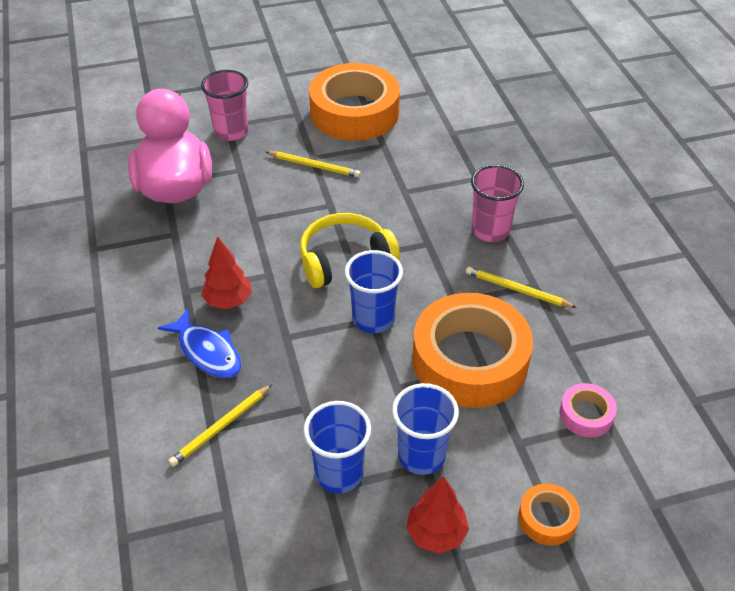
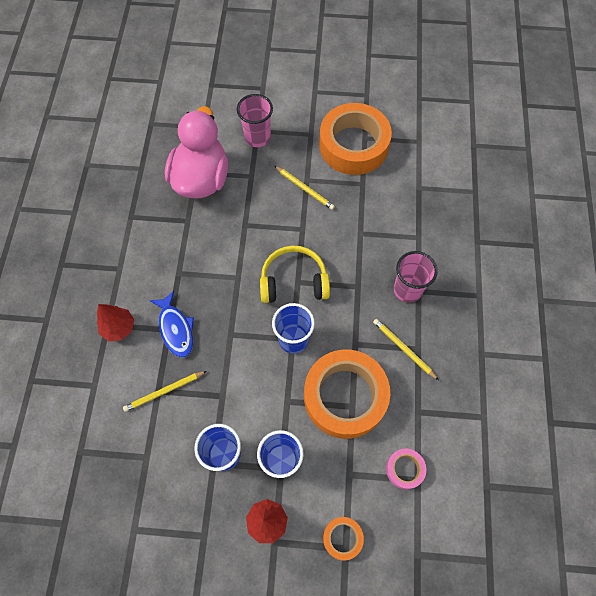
camera: 20 degrees right, 20 degrees up
(228, 301) = (203, 291): red tree -> red tree (119, 328)

